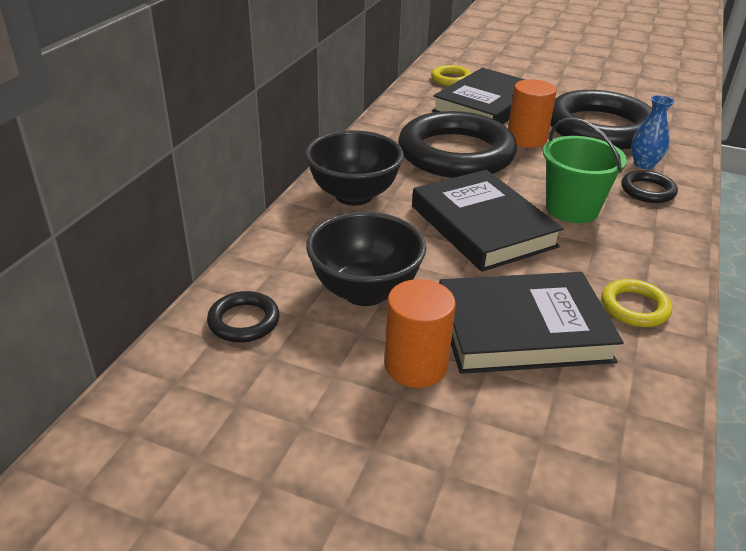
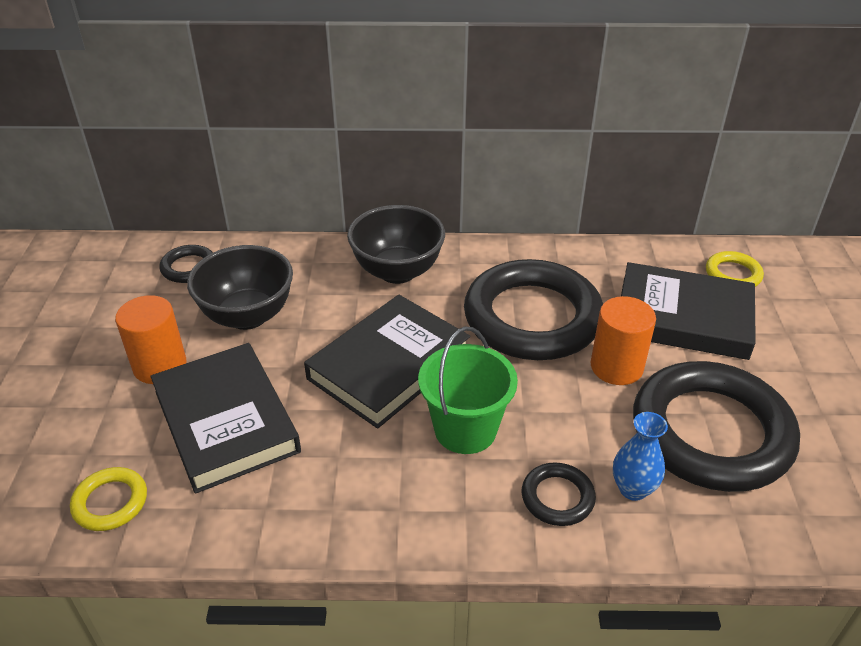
camera: 70 degrees right, 5 degrees up
(634, 307) = (290, 501): yellow ring -> yellow ring (110, 502)

